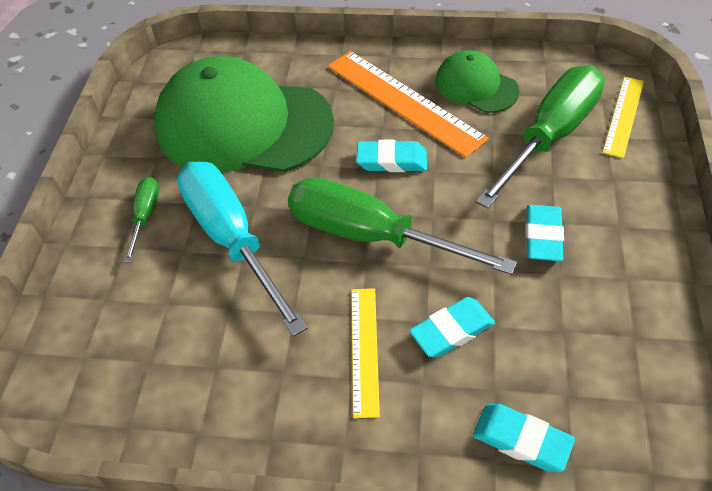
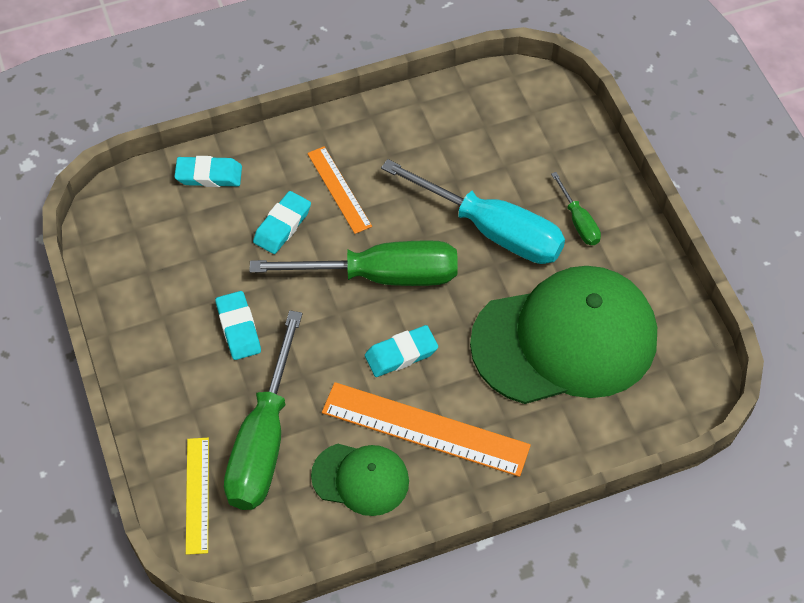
camera: 150 degrees right, 5 degrees up
(364, 350) = (339, 189): yellow ruler -> orange ruler

